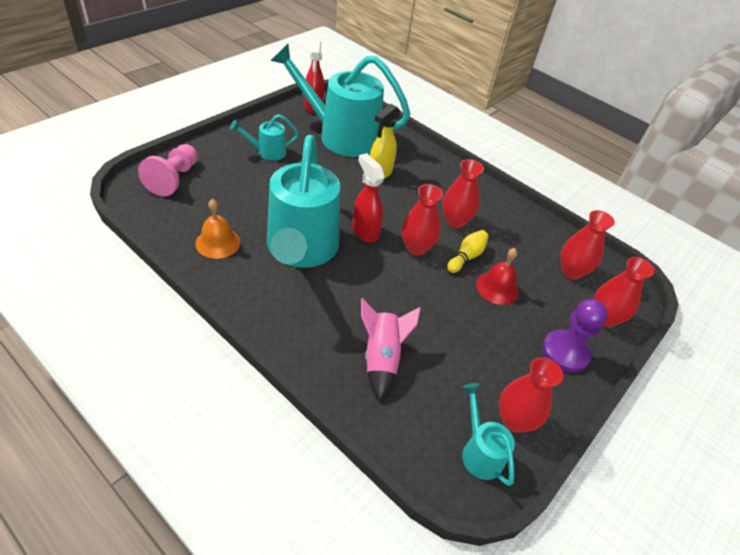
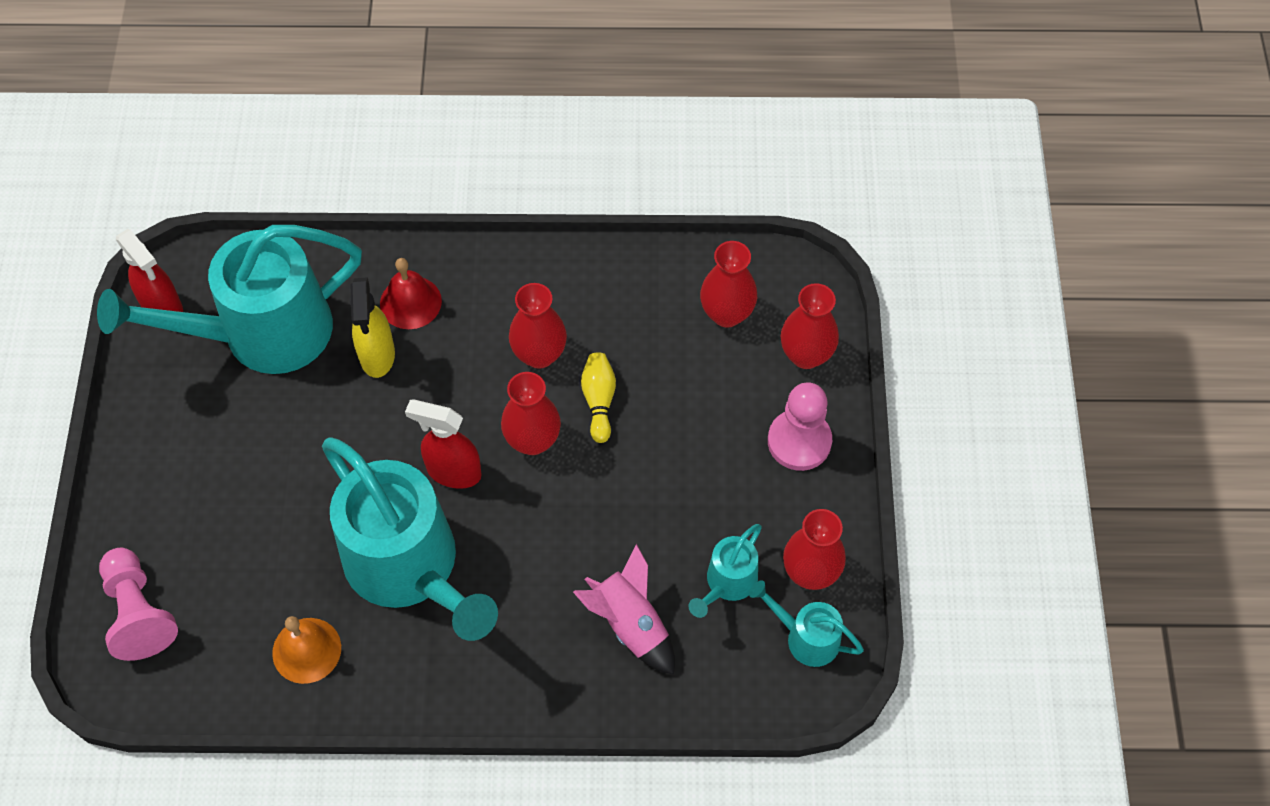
camera: 35 degrees left, 15 degrees up
(267, 152) = (200, 455): turquoise watering can -> turquoise watering can (727, 584)
(497, 287) = (667, 416): red bell -> red bell (410, 302)
(565, 352) = (799, 441): purple pawn -> pink pawn

